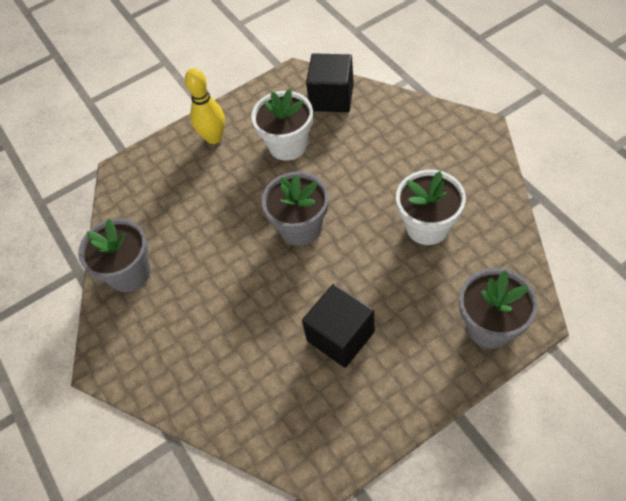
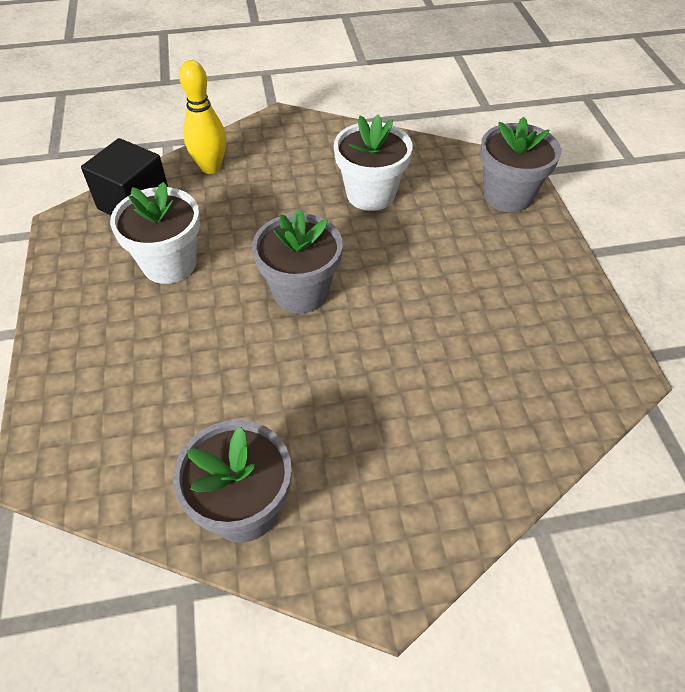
camera: 75 degrees left, 5 degrees down
(214, 138) = (87, 333): yellow bowling pin -> yellow bowling pin (211, 167)
(340, 336) = (467, 305): black cube -> none

